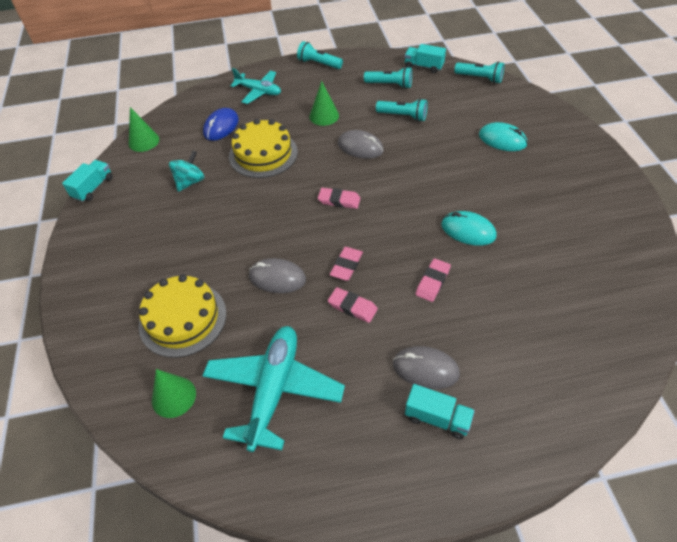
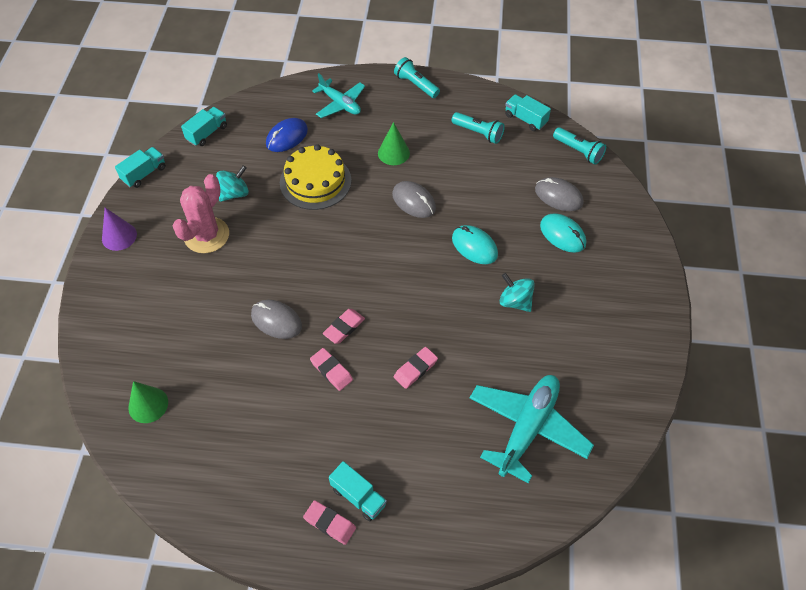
camera: 15 degrees right, 5 degrees up
(85, 247) = (119, 236): none -> purple cone
(144, 141) = (207, 133): green cone -> turquoise truck
(176, 223) = (206, 235): none -> pink cactus
(183, 319) = (180, 335): yellow cake -> none
(274, 390) = (232, 426): turquoise plane -> turquoise plane (527, 428)
(339, 200) = (366, 256): pink eraser -> pink eraser (330, 523)
(403, 116) = (474, 176): turquoise flashlight -> none
(425, 369) = (369, 450): grey mouse -> grey mouse (558, 196)
(468, 230) = (475, 326): turquoise mouse -> turquoise mouse (474, 246)
(492, 201) = (515, 301): none -> turquoise spinning top

